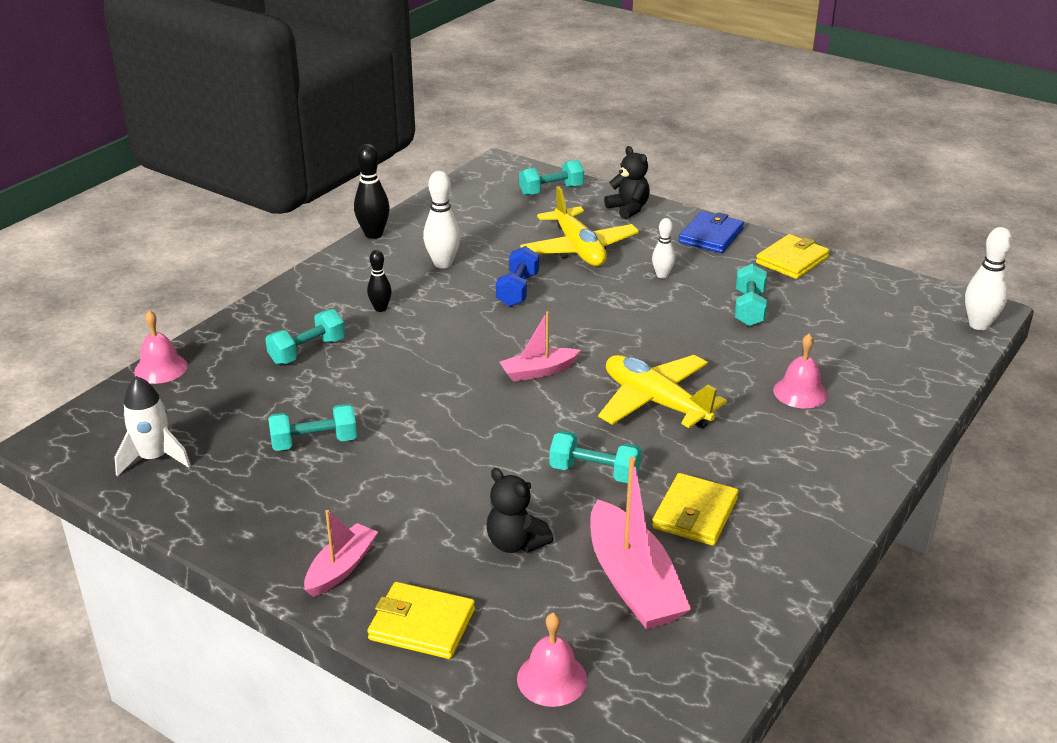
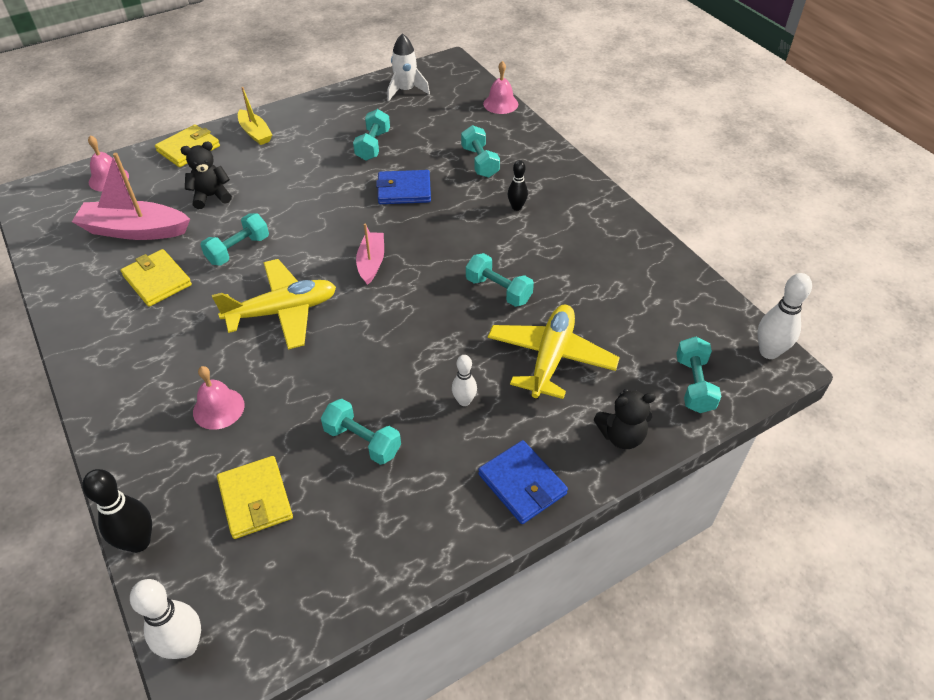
camera: 115 degrees right, 15 degrees up
(341, 568) = (255, 133): pink boat -> yellow boat
(373, 234) = (647, 232): black bowling pin -> black bowling pin (138, 542)
(397, 388) = (404, 190): none -> blue wallet
(443, 264) = (570, 259): white bowling pin -> white bowling pin (769, 352)
(517, 290) = (498, 290): blue dumbbell -> turquoise dumbbell
(578, 249) = (551, 358): yellow plane -> yellow plane turned 105 degrees clockwise
(792, 260) = (427, 535): yellow wallet -> yellow wallet (255, 499)

